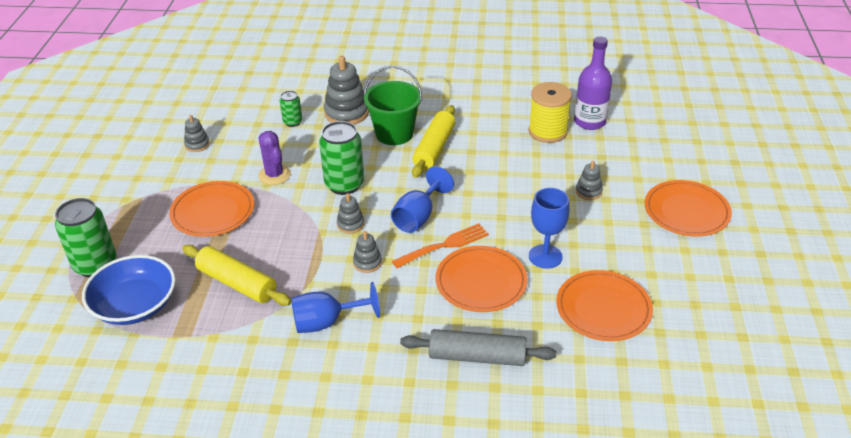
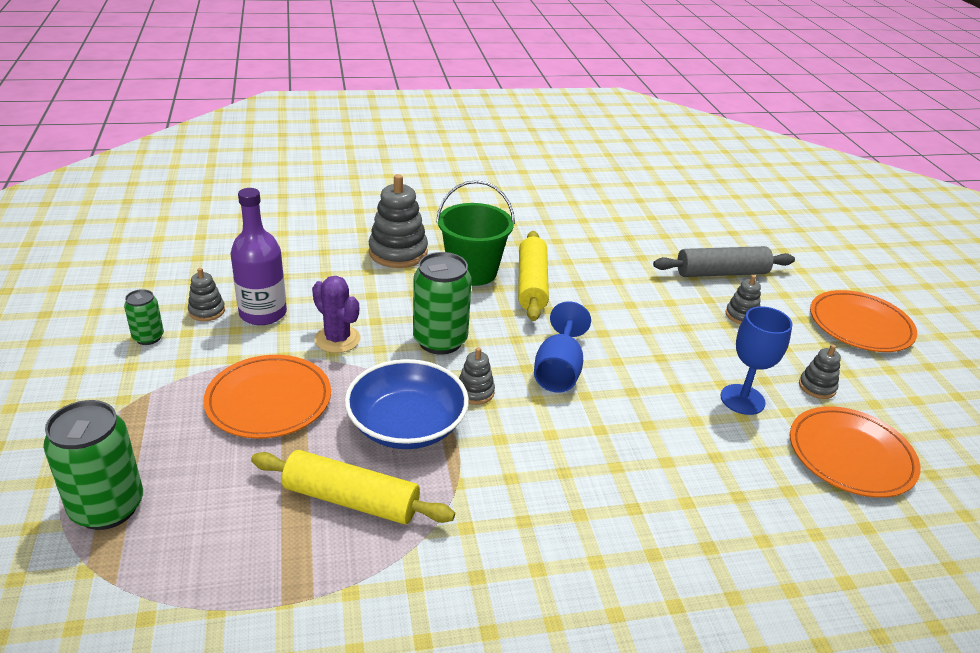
camera: 20 degrees left, 5 degrees down
(135, 305) = (199, 562): blue bowl -> blue bowl (406, 425)
(292, 122) = (331, 270): green can -> green can (148, 337)
(326, 322) = (512, 537): blue goblet -> none
(367, 263) = (525, 441): grey stacking toy -> grey stacking toy (817, 387)
(443, 246) = (612, 404): orange fork -> none
(477, 357) = (742, 549): grey rolling pin -> grey rolling pin (721, 273)
(481, 282) = (686, 444): orange plate -> none
(547, 131) = (653, 252): yellow spool -> none
(589, 122) = (692, 238): purple bottle -> purple bottle (263, 313)

